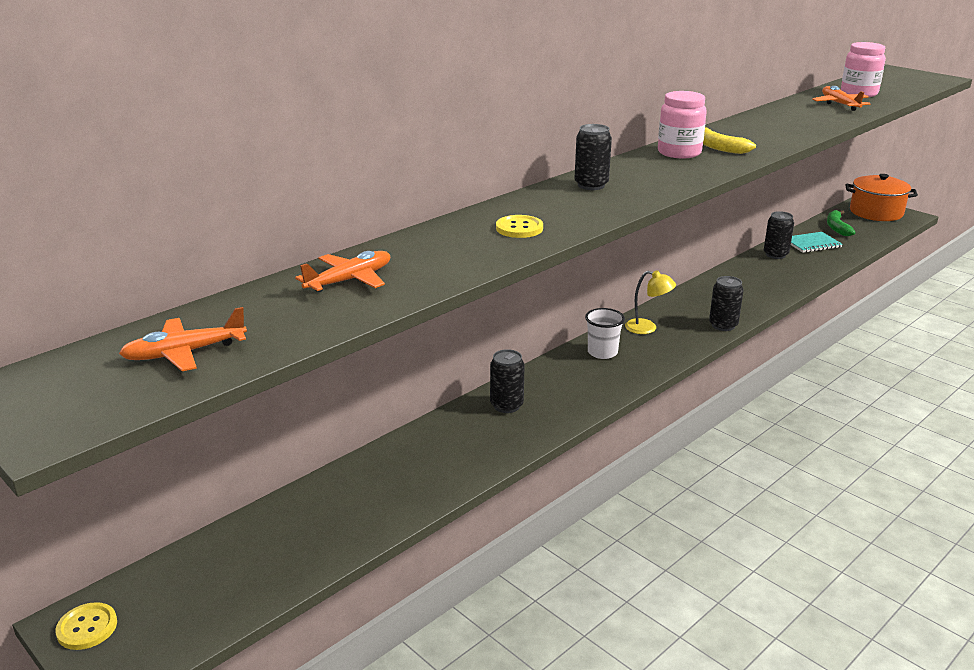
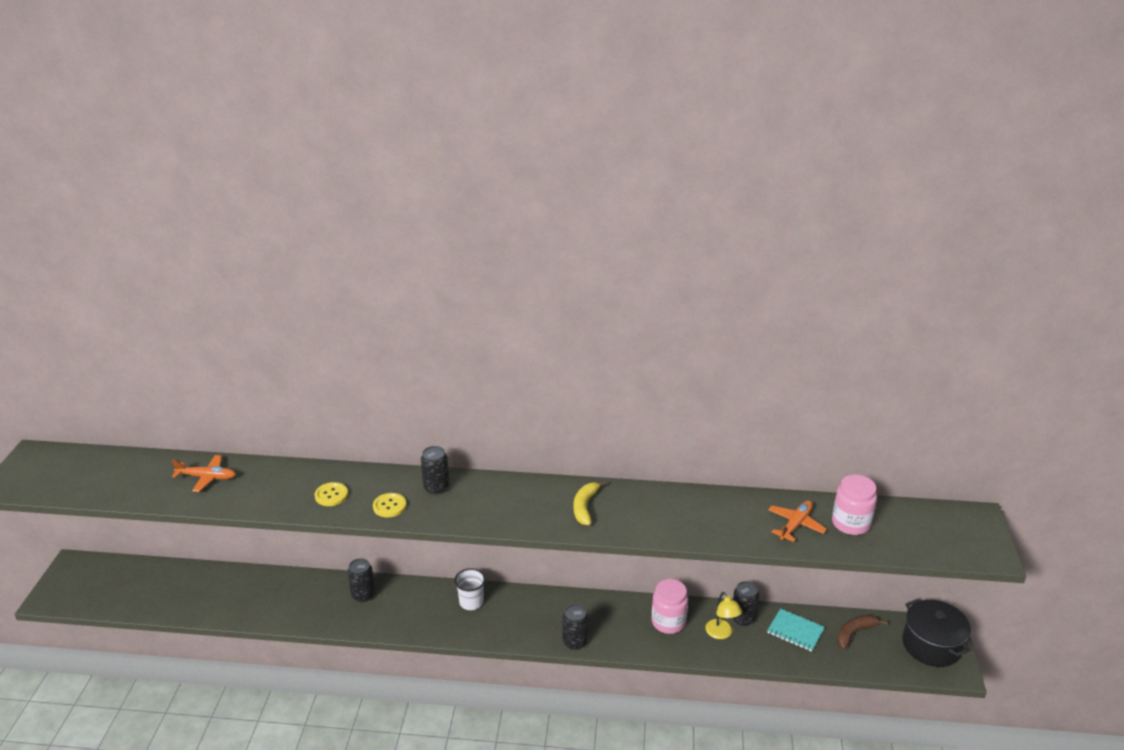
camera: 50 degrees right, 5 degrees up
(87, 628) = (71, 571): yellow button -> yellow button (389, 506)
(185, 353) = (92, 477): orange plane -> none
(647, 328) = (529, 606): yellow lamp -> yellow lamp (721, 633)
(679, 152) = (550, 495): pink jar -> pink jar (668, 622)
(837, 228) = (855, 633): green banana -> brown banana
(876, 212) = (931, 645): orange pot -> black pot

